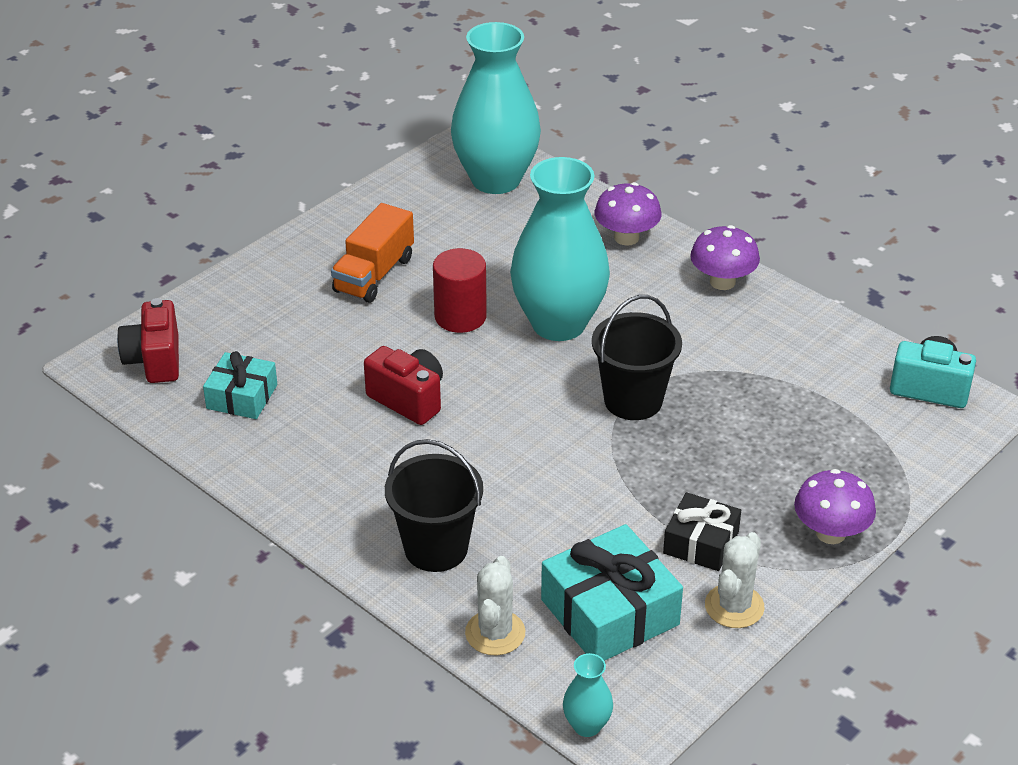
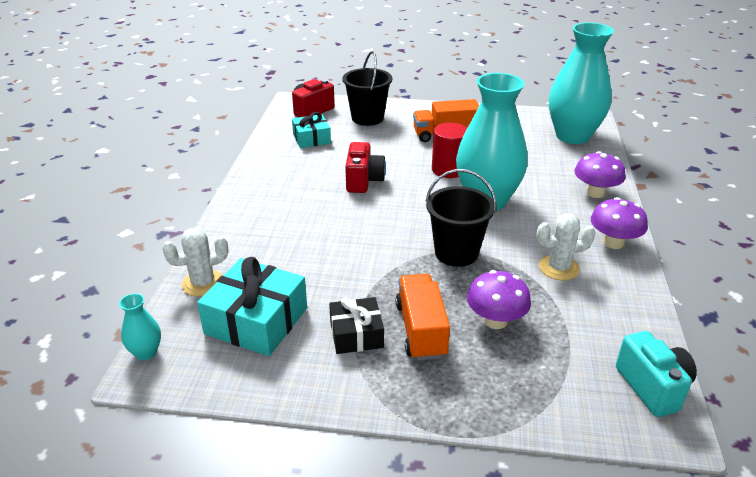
camera: 55 degrees right, 5 degrees down
(436, 548) = (255, 235): black bucket -> black bucket (367, 118)
(734, 606) = (308, 376): white cactus -> white cactus (559, 268)
(735, 492) = (421, 330): none -> orange truck
(830, 533) = (429, 396): purple mushroom -> purple mushroom (495, 321)

